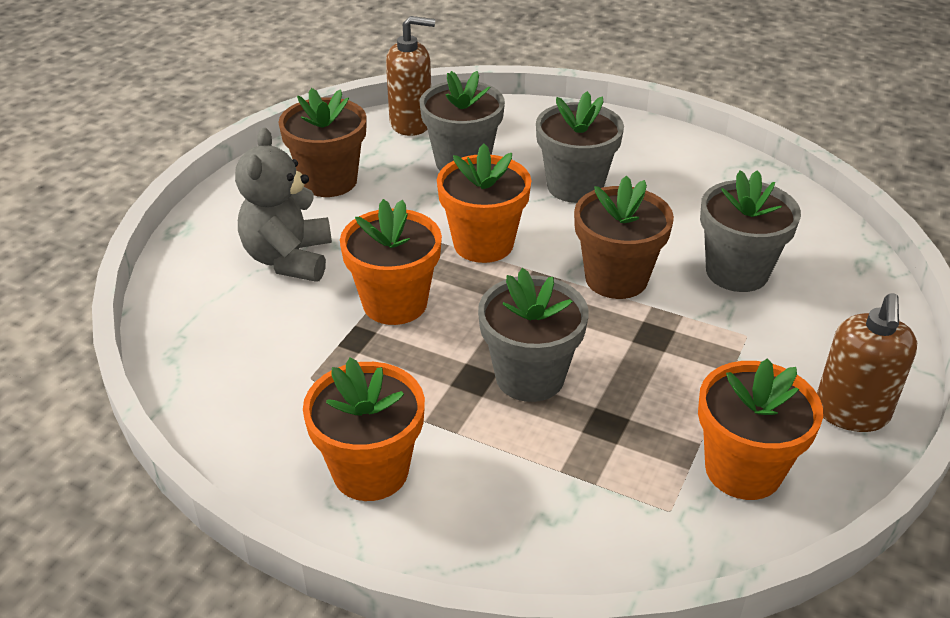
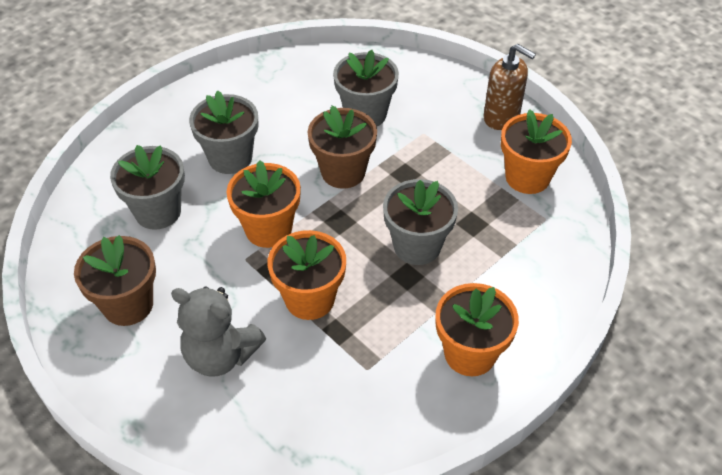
camera: 70 degrees left, 10 degrees up
(411, 123) = (79, 228): brown soap dispenser -> none

